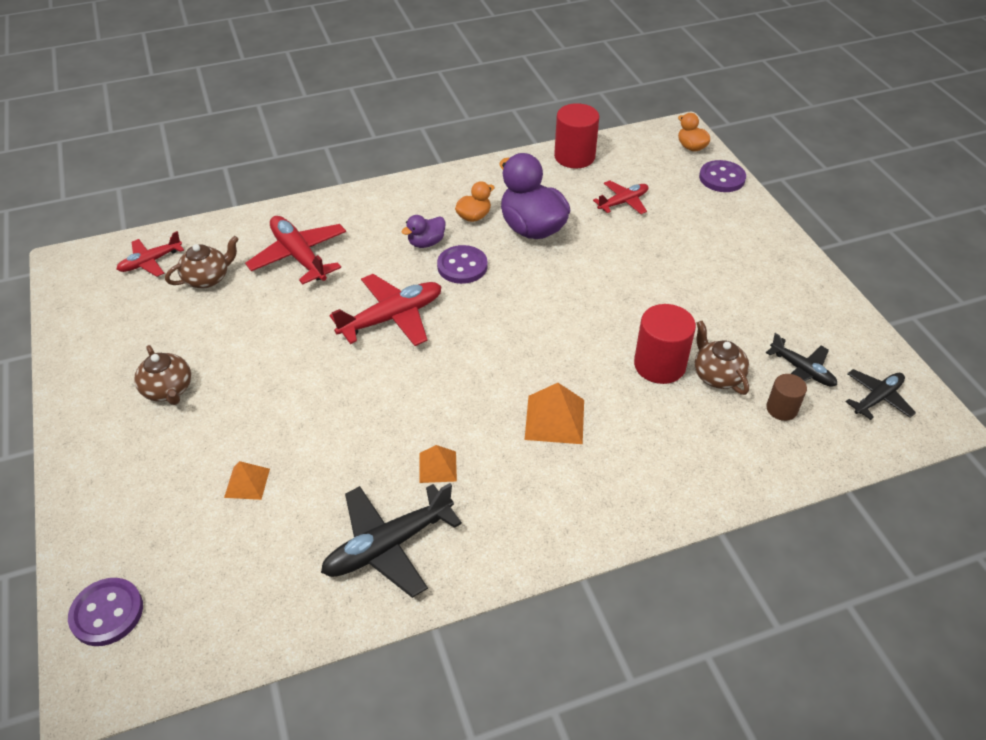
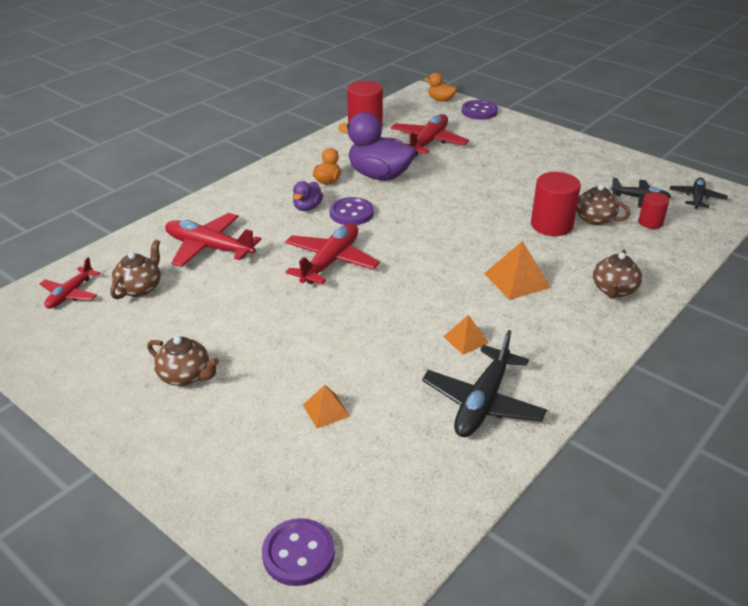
camera: 30 degrees left, 10 degrees down
(623, 202) = (428, 142): red plane -> red plane, size x1.65
(649, 478) = (614, 290): none -> brown teapot
(781, 409) = (650, 222): brown cylinder -> red cylinder

